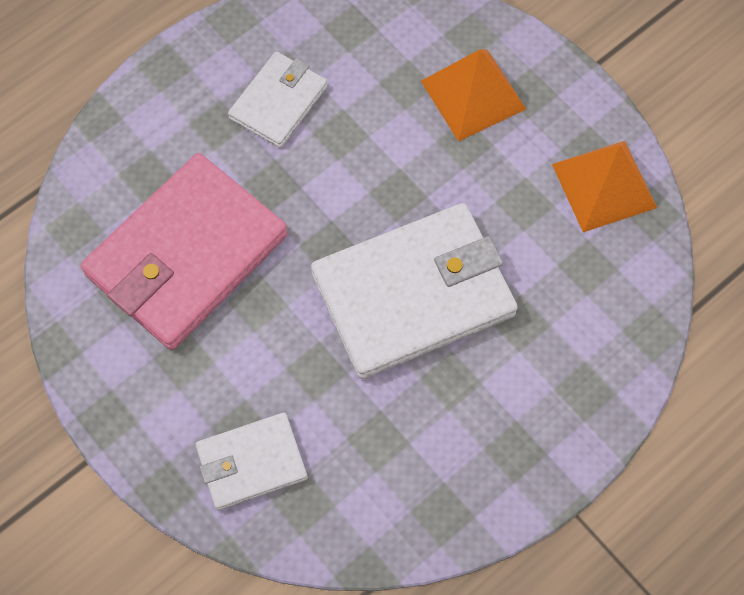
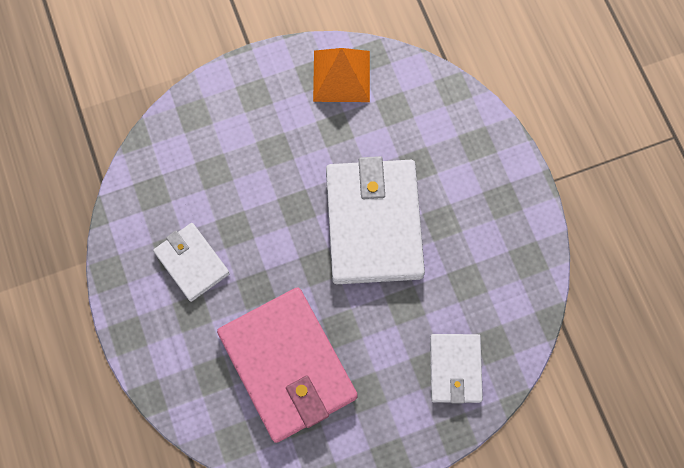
camera: 70 degrees left, 5 degrees up
(473, 95) = (240, 131): orange pyramid -> none

